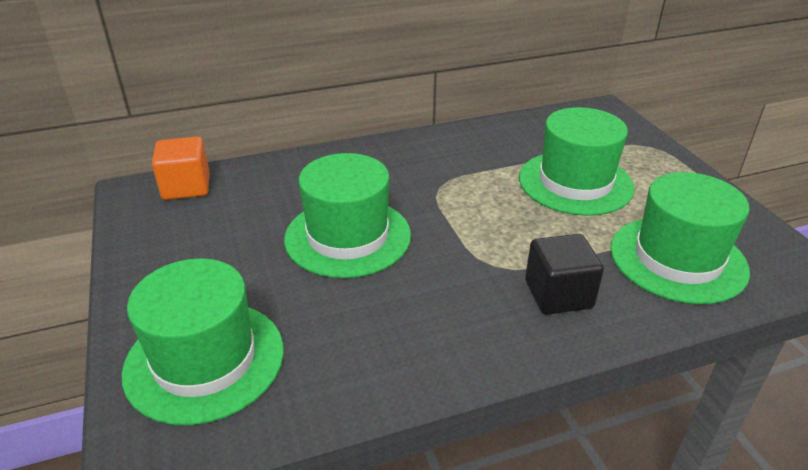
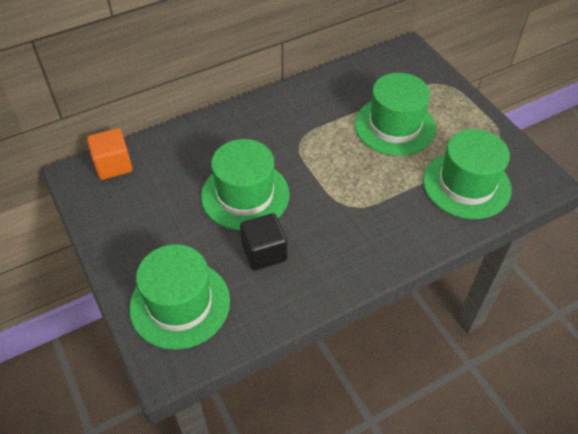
camera: 10 degrees left, 15 degrees up
(558, 294) = (393, 223): black cube -> black cube (264, 252)

